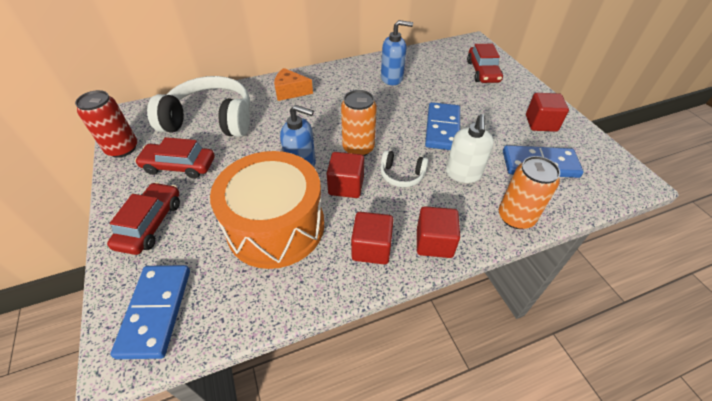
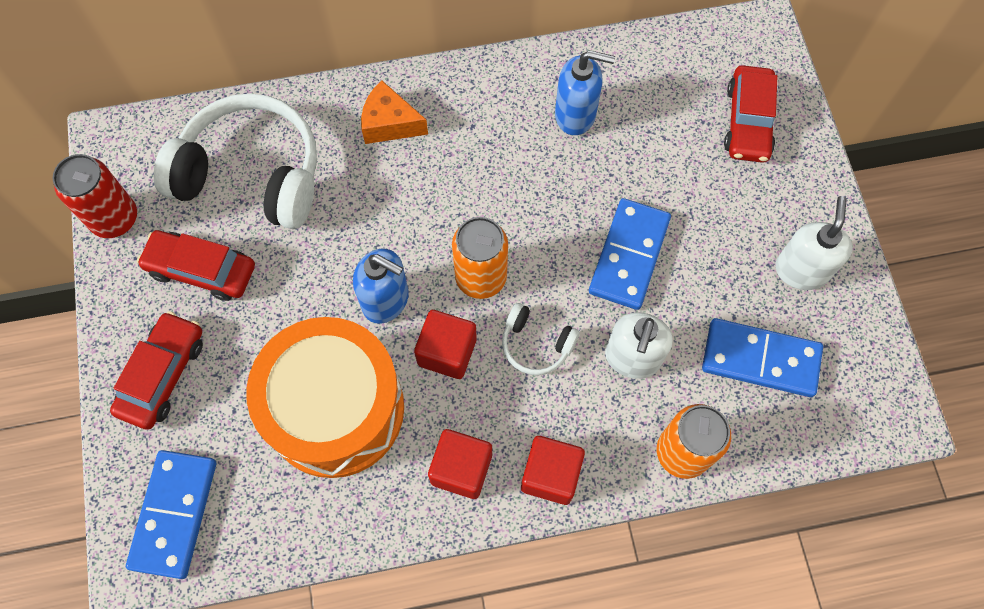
camera: 10 degrees right, 20 degrees up
(541, 123) = (801, 270): red cube -> white soap dispenser

